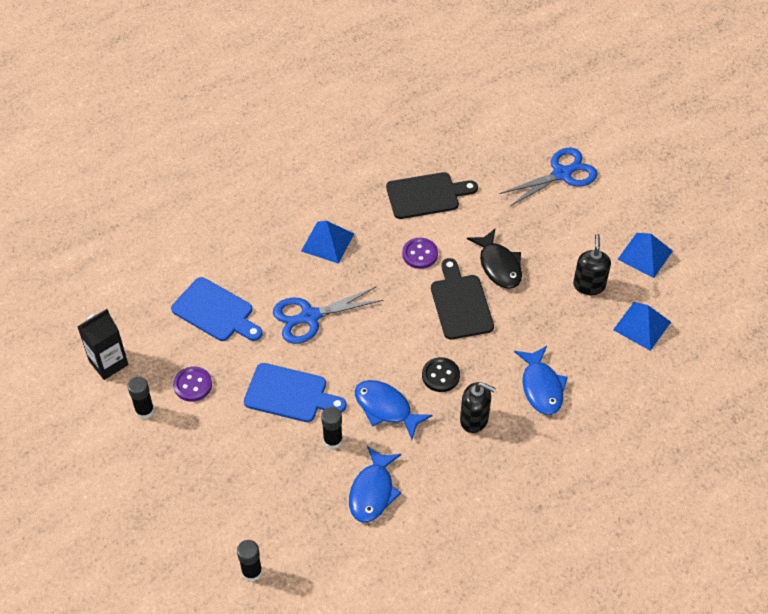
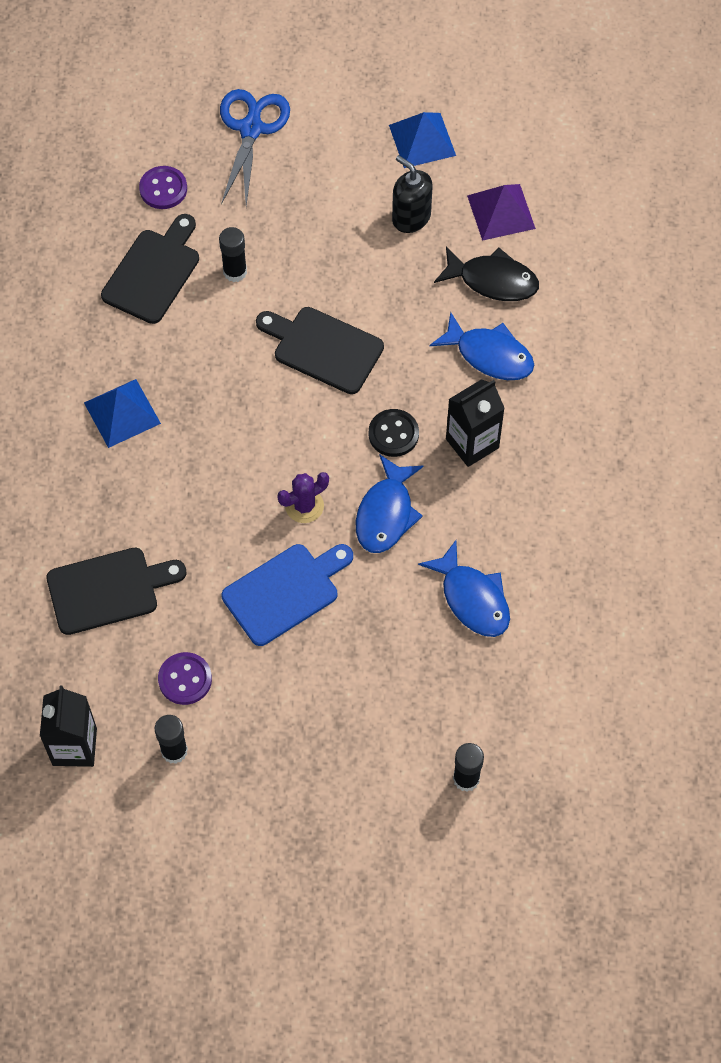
camera: 50 degrees left, 10 degrees up
(215, 311) = (108, 590): blue cutting board -> black cutting board
(310, 317) = (205, 501): blue scissors -> none
(333, 440) = (379, 592): black glue stick -> black glue stick (235, 272)
(352, 365) = (304, 506): none -> purple cactus
(386, 408) = (386, 513): blue fish -> blue fish turned 60 degrees counterclockwise
(420, 254) = (224, 337): purple button -> purple button (163, 189)
(474, 419) = (472, 443): black soap dispenser -> black carton
(498, 265) = (310, 277): black fish -> black fish (492, 280)
(642, 325) = (501, 212): blue pyramid -> purple pyramid

